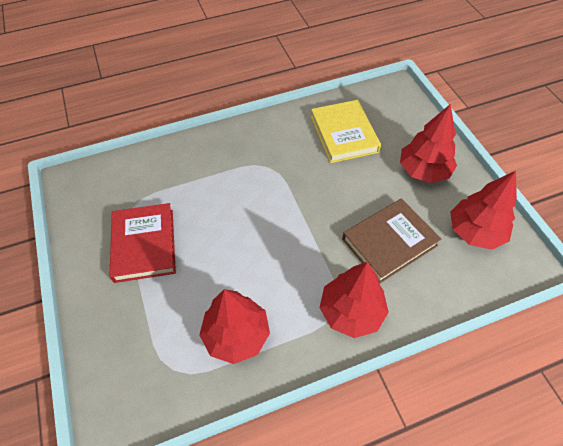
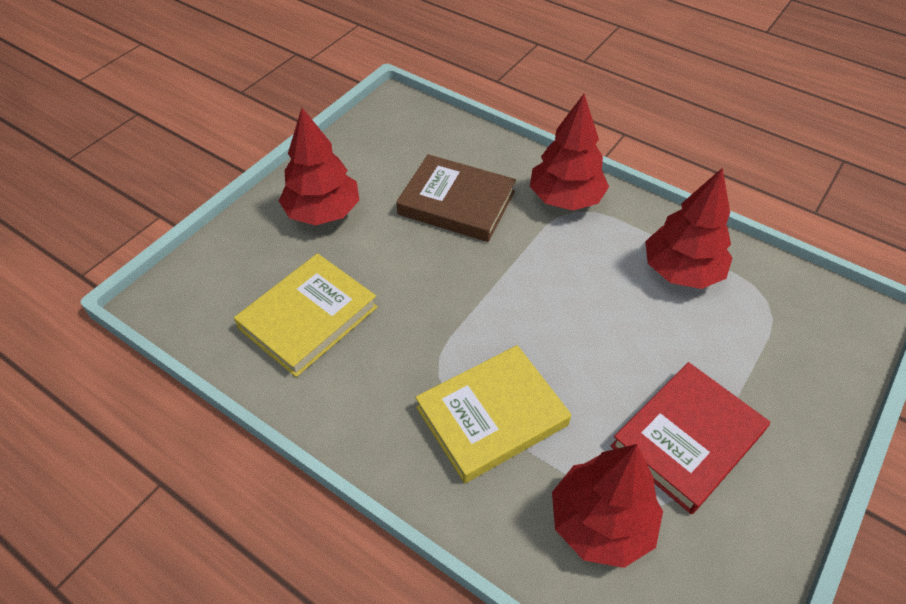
camera: 125 degrees left, 5 degrees down
(229, 174) = (491, 416): none -> yellow book
(475, 232) = (385, 147): red tree -> red tree (601, 523)

